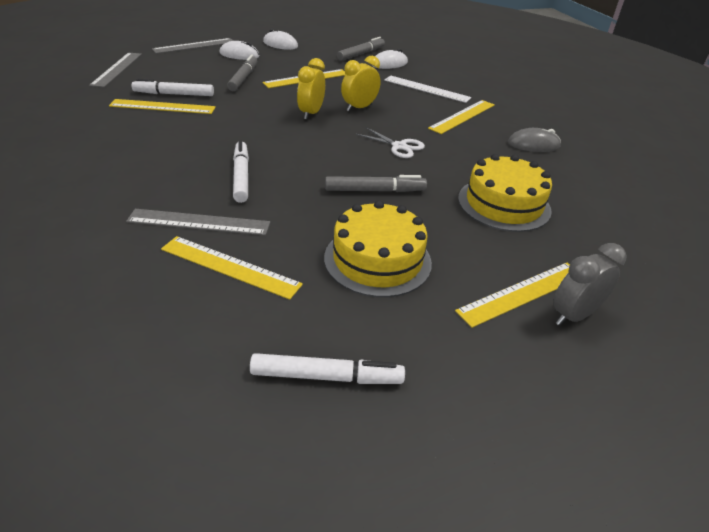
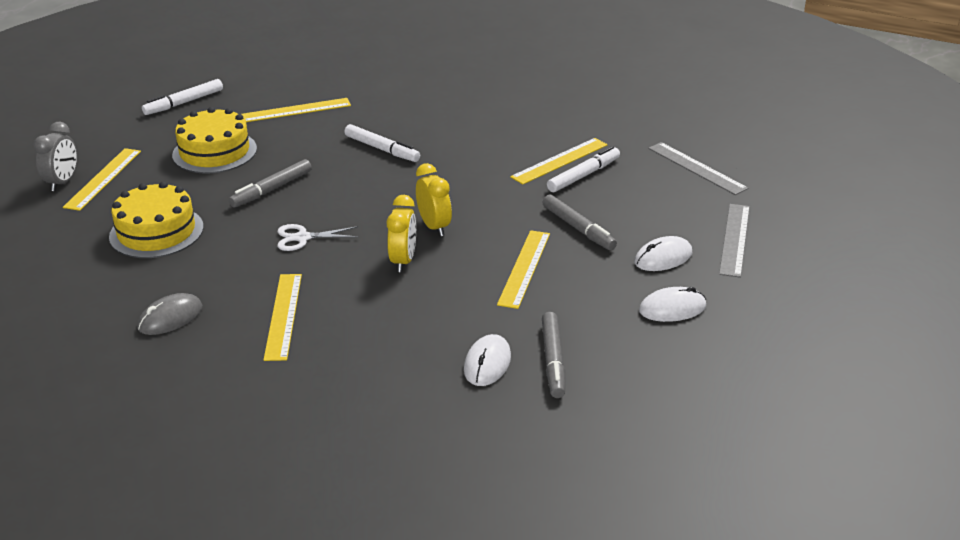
camera: 140 degrees right, 5 degrees down
(199, 222) = (353, 116): grey ruler -> none
(426, 89) = (375, 340): white ruler -> none

